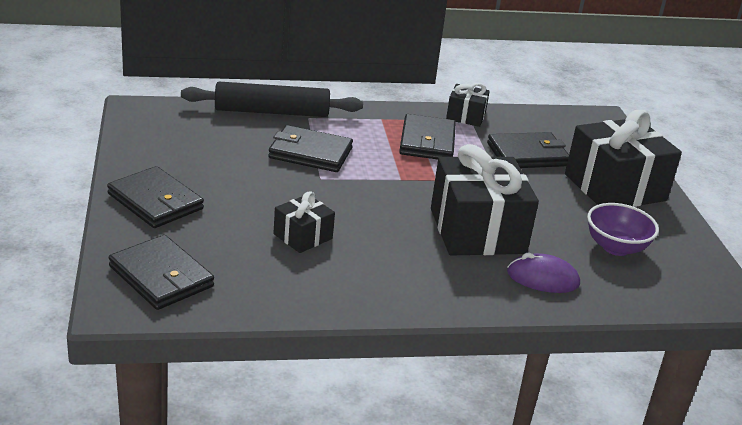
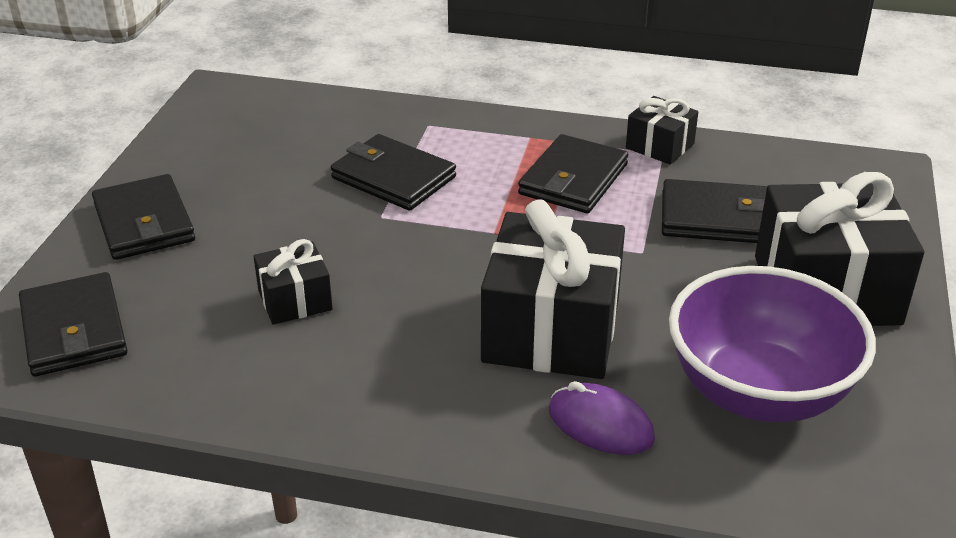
camera: 25 degrees right, 5 degrees up
(272, 112) = (384, 112): black rolling pin -> none
(616, 247) = (758, 392): purple bowl -> purple bowl, size x1.72

